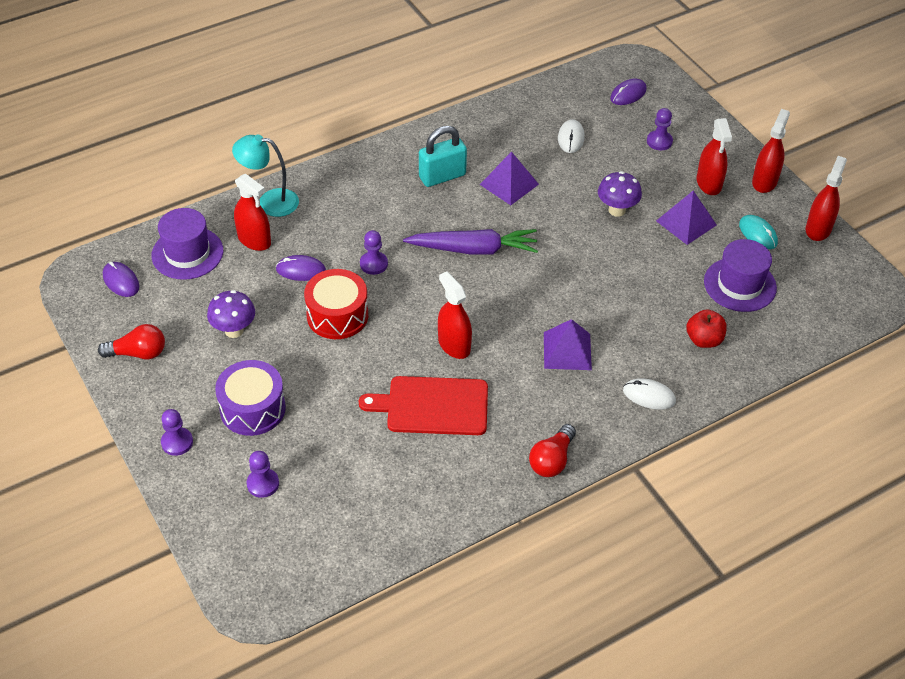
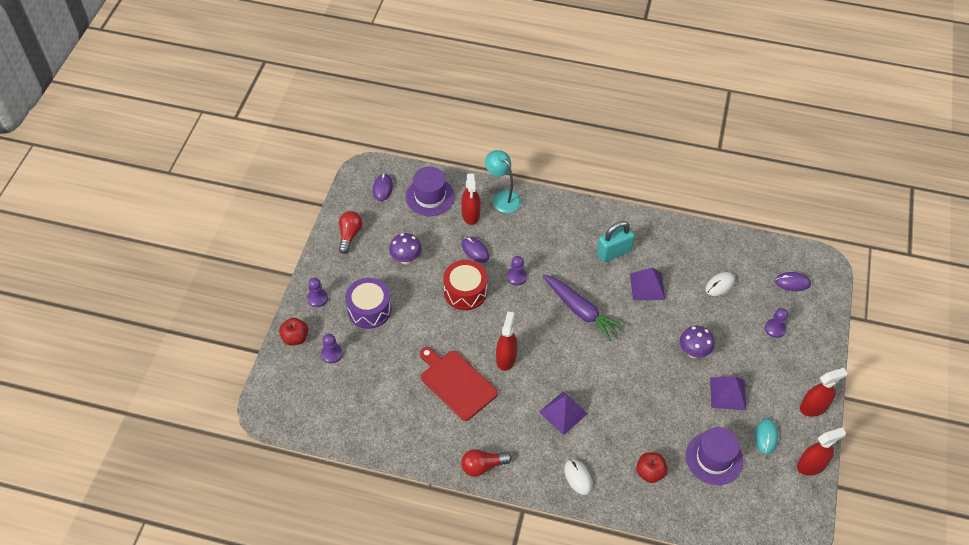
camera: 45 degrees right, 5 degrees up
(138, 353) = (349, 235): red light bulb -> red light bulb turned 120 degrees counterclockwise
(199, 501) = (295, 338): none -> red apple
(442, 176) = (613, 252): turquoise padlock -> turquoise padlock turned 45 degrees counterclockwise
(709, 183) = (774, 380): red spray bottle -> none

